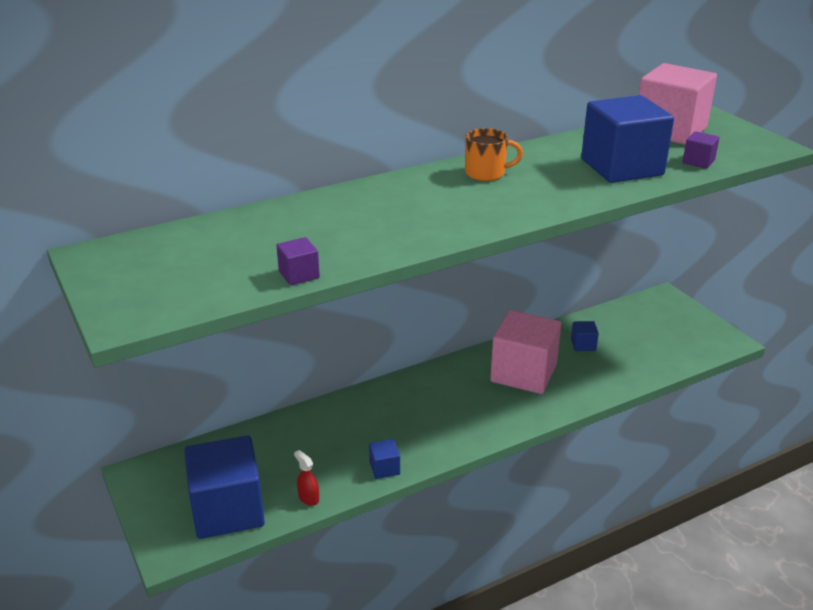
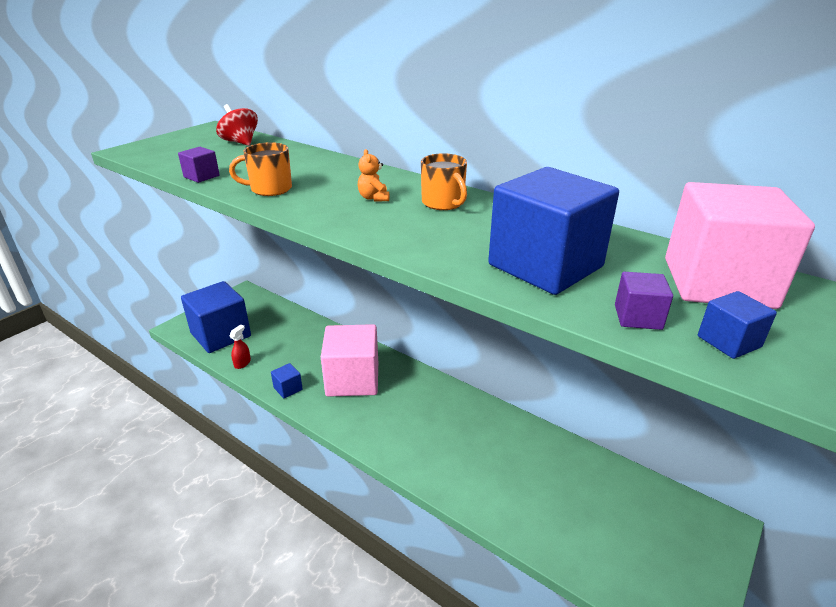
camera: 65 degrees right, 0 degrees up
(189, 240) = (240, 142): none -> red spinning top
(380, 241) = (270, 189): none -> orange mug
(449, 198) = (374, 198): none -> orange teddy bear
(523, 373) = (463, 435): pink cube -> pink cube (352, 379)
(583, 345) = (548, 469): blue cube -> blue cube (729, 341)

